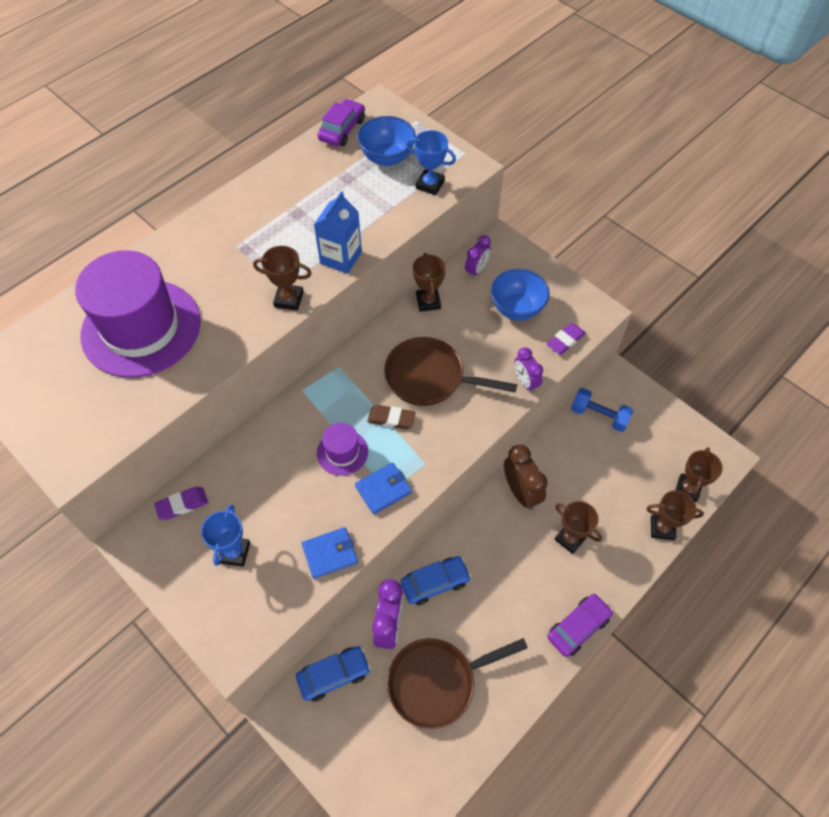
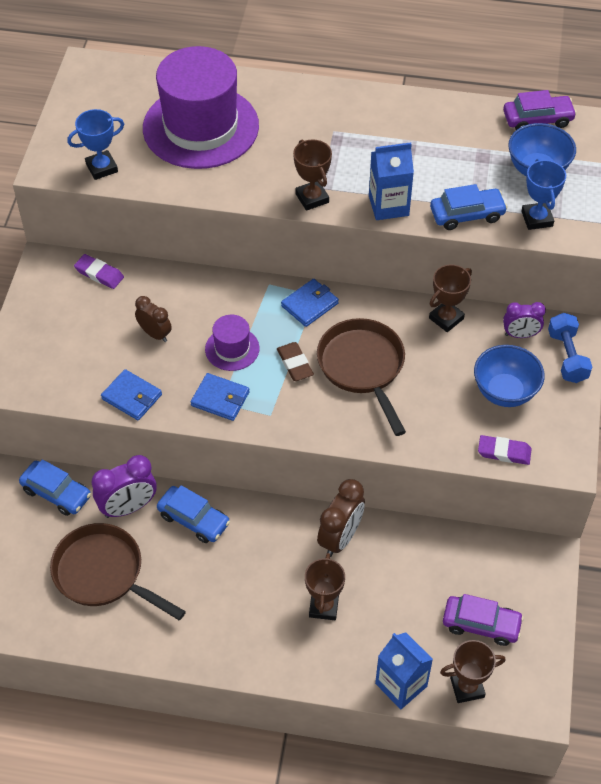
camera: 55 degrees right, 5 degrees down
(234, 552) = (85, 333): blue trophy -> blue trophy (102, 168)
(281, 499) = (155, 334): none -> brown clock
(345, 375) = (309, 305): none -> blue wallet
(391, 219) = (467, 214): none -> blue car
(525, 382) = (424, 444): purple clock -> none
(578, 627) = (237, 661): purple car -> purple car (481, 624)
(599, 415) = (486, 561): blue dumbbell -> blue dumbbell (567, 356)
(662, 528) = (401, 685): brown trophy -> blue carton

